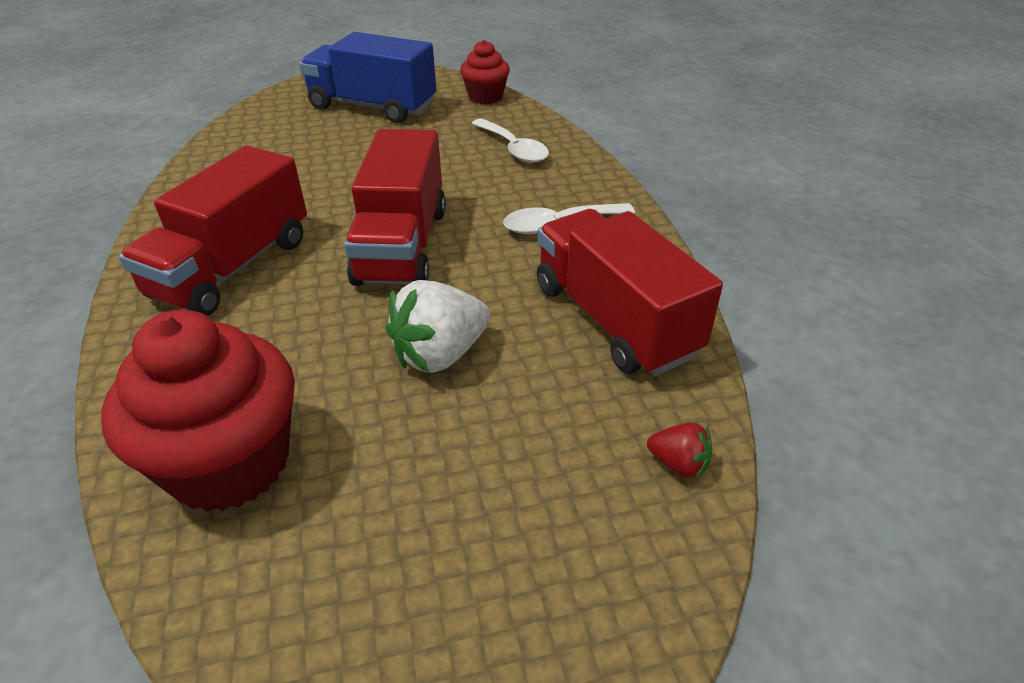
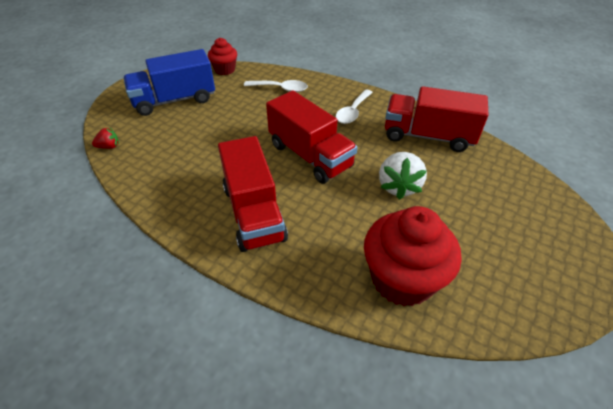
camera: 45 degrees left, 5 degrees up
(678, 464) = (514, 169): red strawberry -> red strawberry (109, 147)

